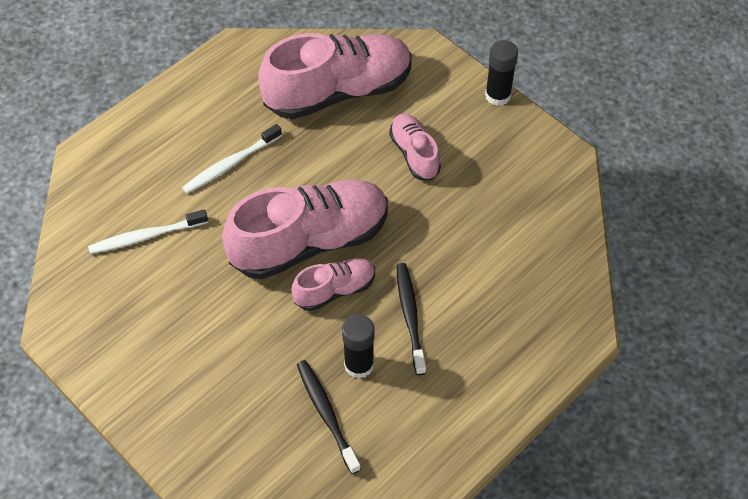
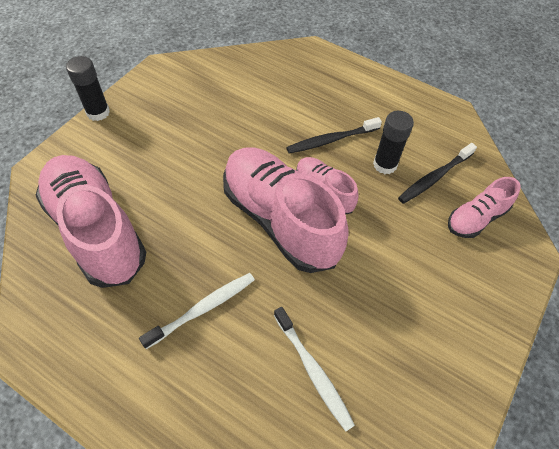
camera: 105 degrees left, 0 degrees up
(231, 164) = (202, 309): white toothbrush -> white toothbrush turned 75 degrees counterclockwise
(414, 154) = (169, 159): pink shoe -> pink shoe (476, 218)

